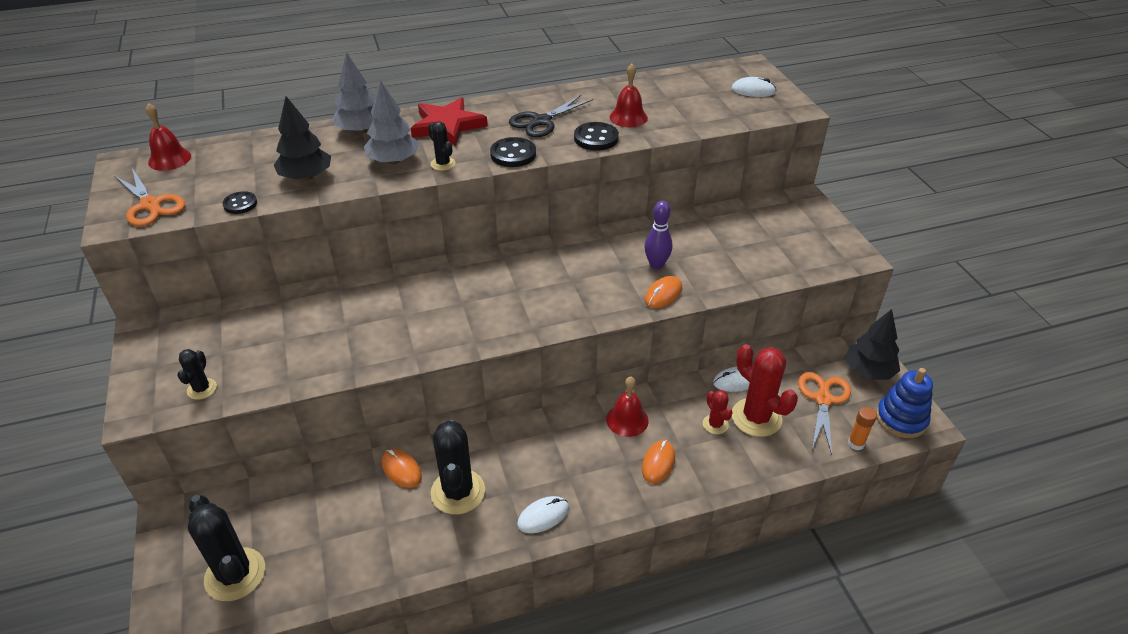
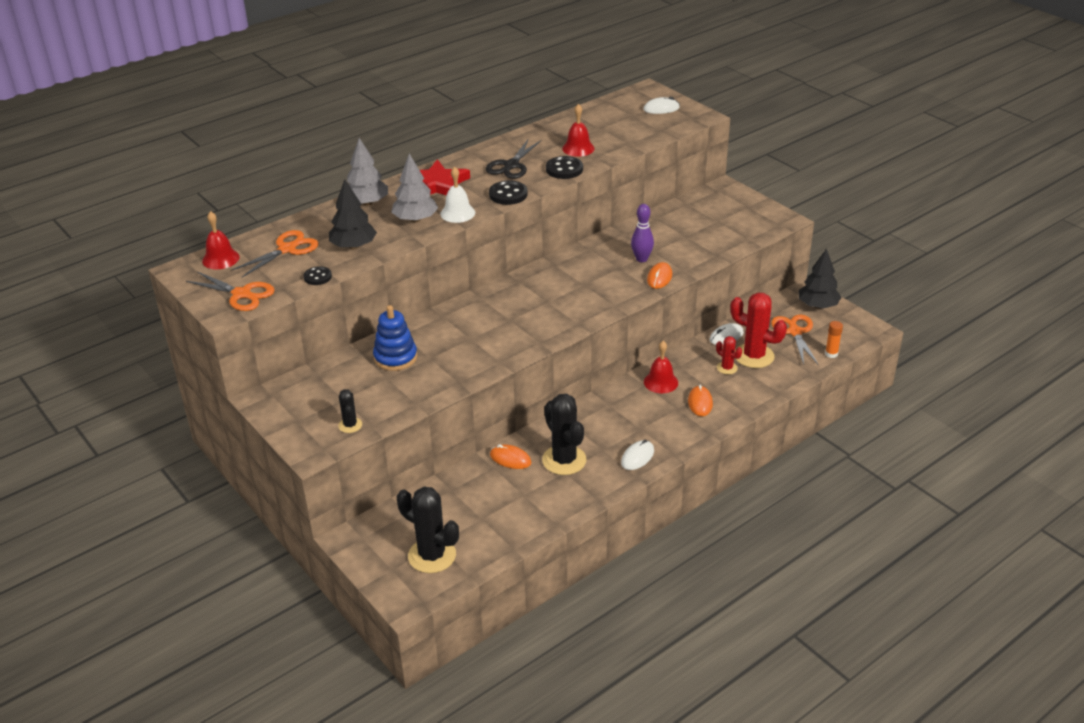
camera: 20 degrees left, 5 degrees down
(240, 164) = (287, 249): none -> orange scissors
(443, 164) = (457, 213): black cactus -> white bell
(901, 419) = (854, 330): blue stacking toy -> blue stacking toy (395, 357)

